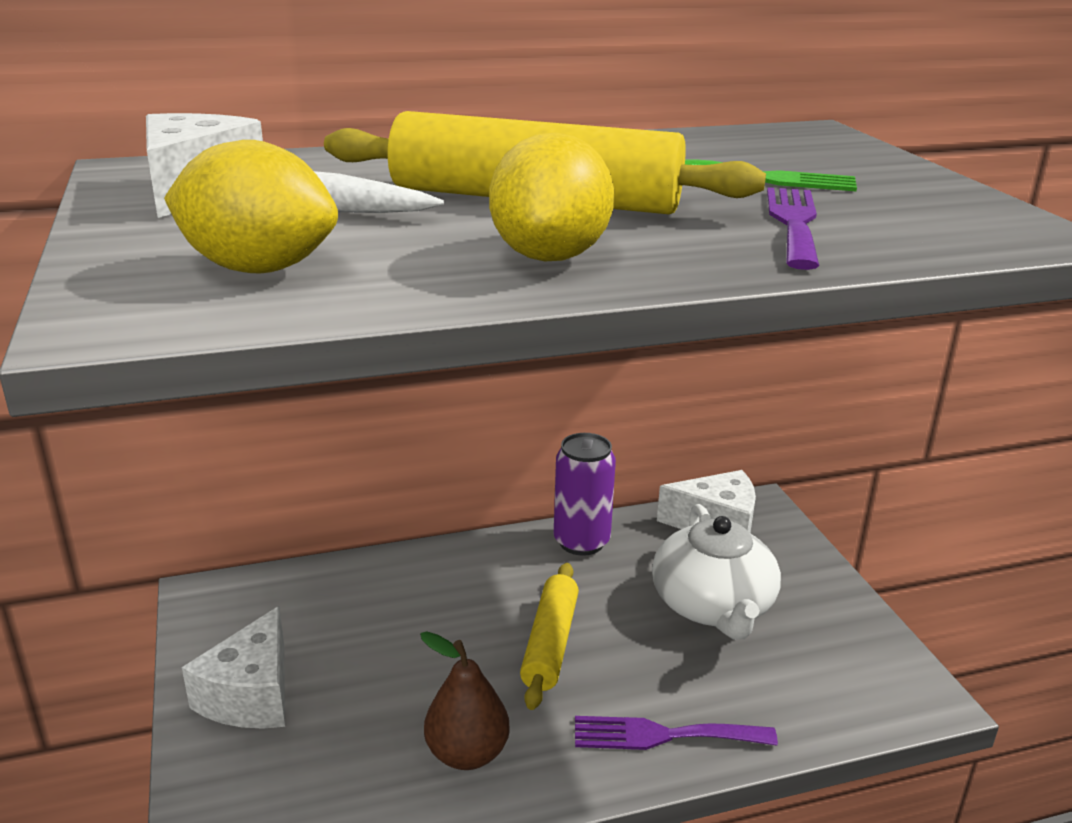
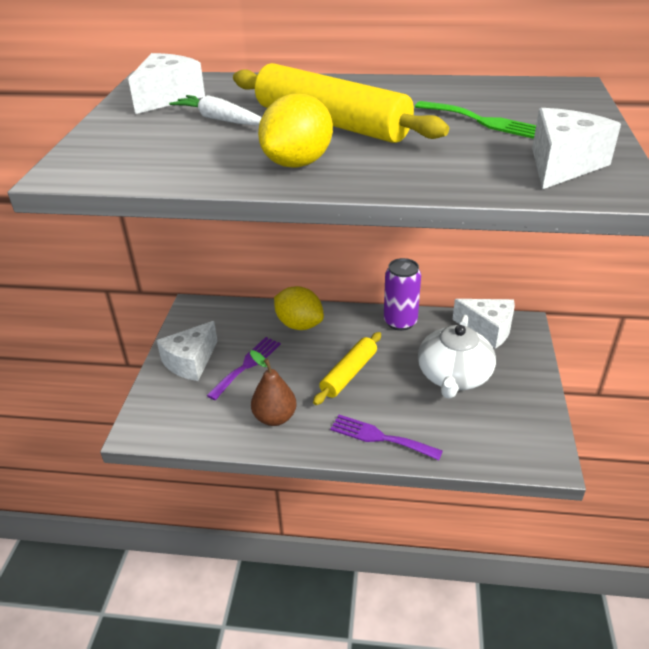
camera: 25 degrees right, 10 degrees up
(258, 269) = (152, 151): yellow lemon -> yellow lemon (299, 324)
(794, 223) = (464, 158): purple fork -> purple fork (247, 365)
(933, 217) = (562, 165): none -> white cheese

